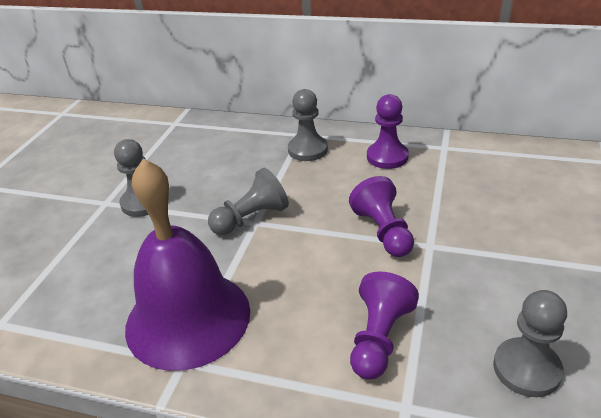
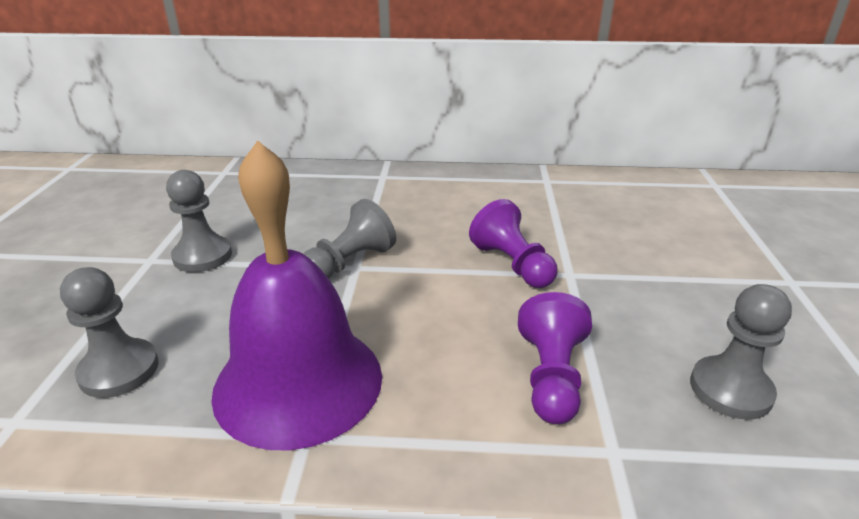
camera: 15 degrees left, 5 degrees down
(307, 150) = (395, 190): grey pawn -> grey pawn (119, 370)
(387, 157) = (488, 192): purple pawn -> none

